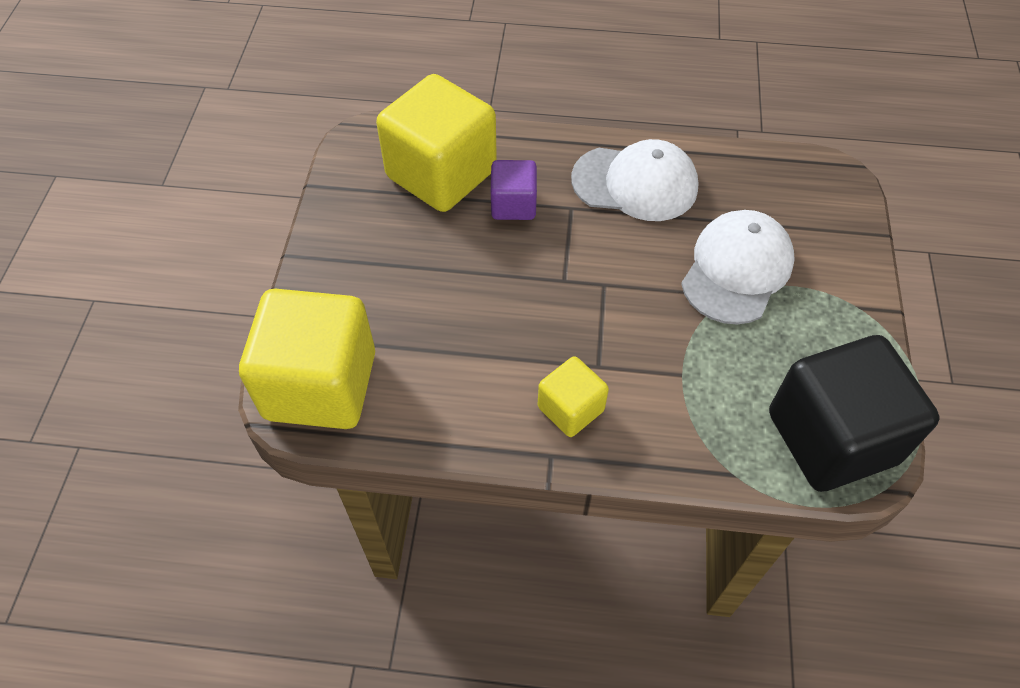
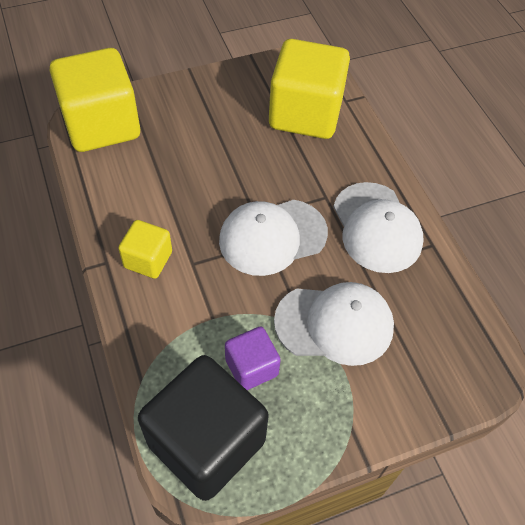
camera: 60 degrees right, 0 degrees up
(513, 205) = (305, 163): purple cube -> purple cube (251, 367)
(600, 276) = (272, 237): none -> white cap

